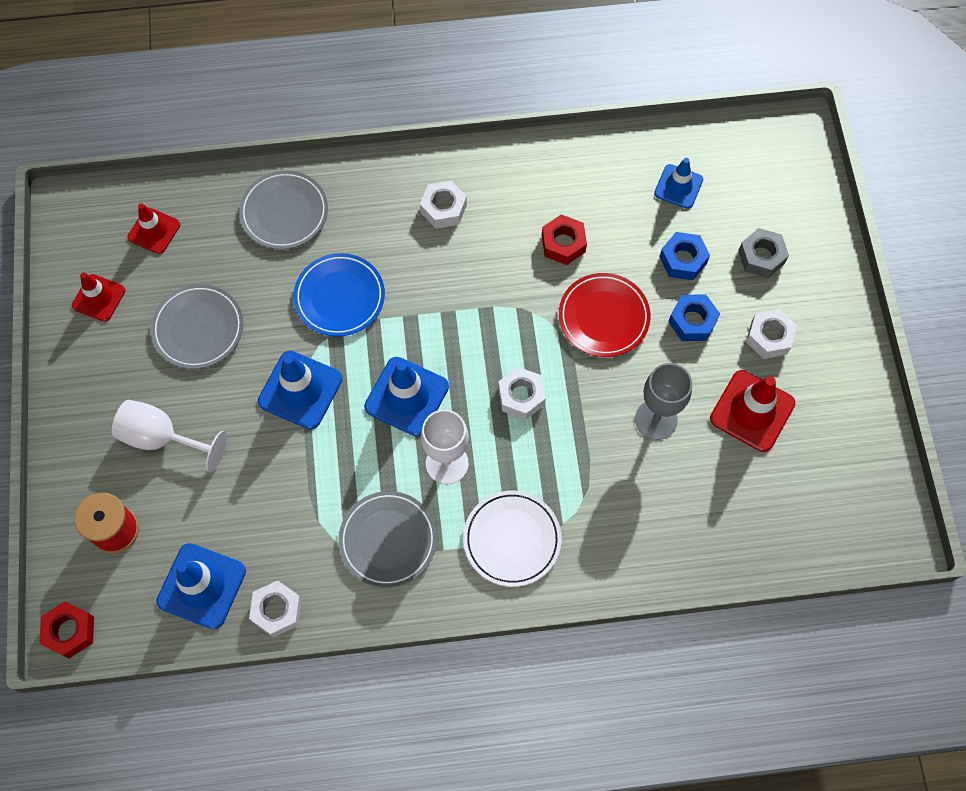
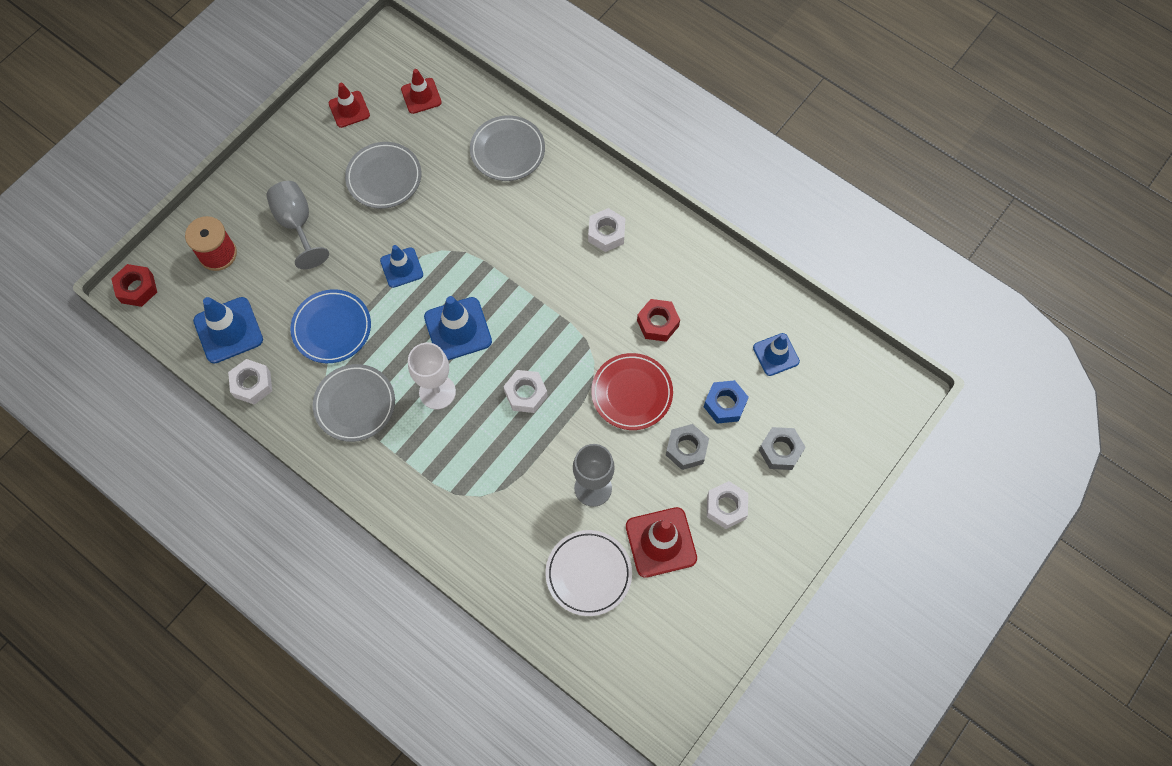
camera: 45 degrees right, 0 degrees up
(162, 438) = (297, 224): white goblet -> grey goblet
(300, 390) = (401, 267): blue traffic cone -> blue traffic cone, size x0.64
(339, 297) = (484, 232): blue plate -> blue plate (332, 328)
(512, 539) = (425, 474): white plate -> white plate (588, 573)
(692, 321) = (686, 449): blue nut -> grey nut

